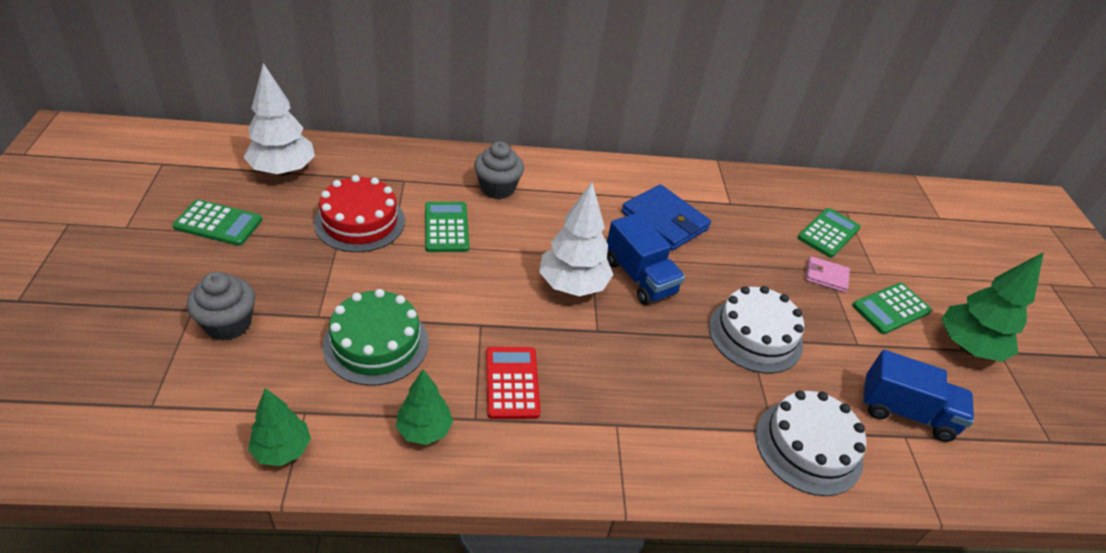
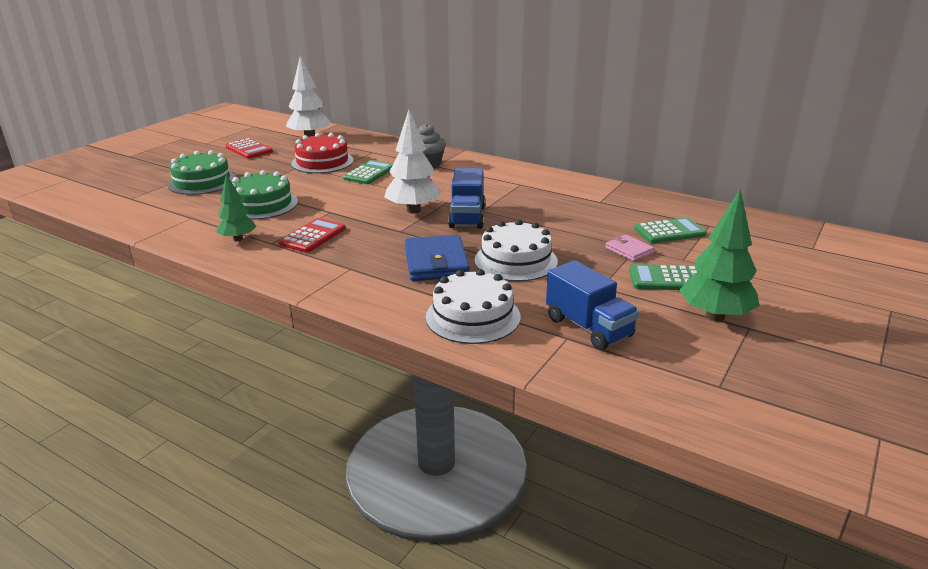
camera: 40 degrees right, 15 degrees down
(218, 223) = (249, 149): green calculator -> red calculator
(228, 324) = (202, 182): grey cupcake -> green cake
(282, 450) = (162, 226): green tree -> none
(664, 221) = (528, 198): blue wallet -> blue wallet (436, 262)

